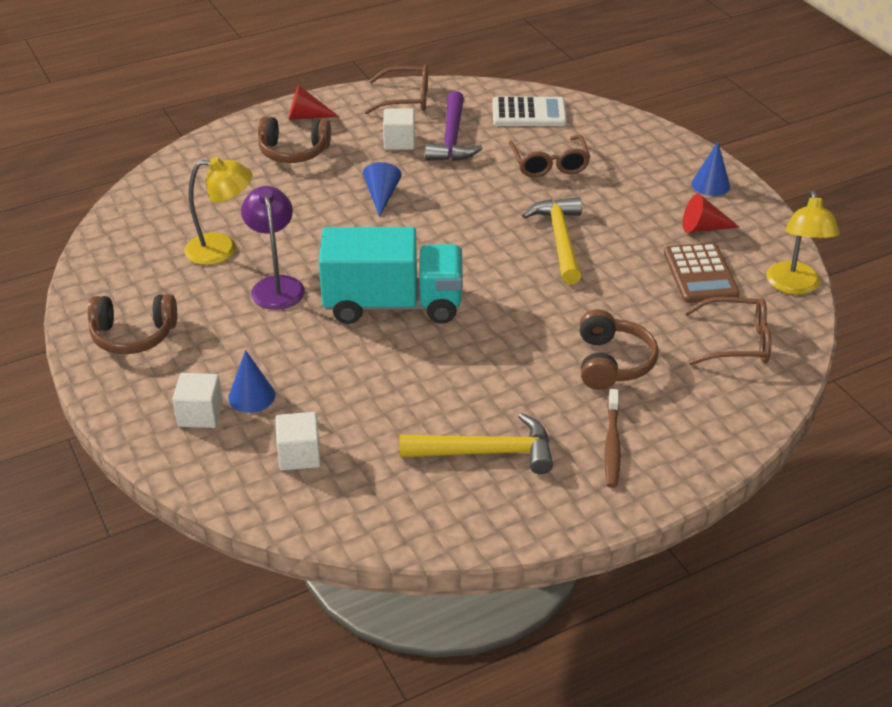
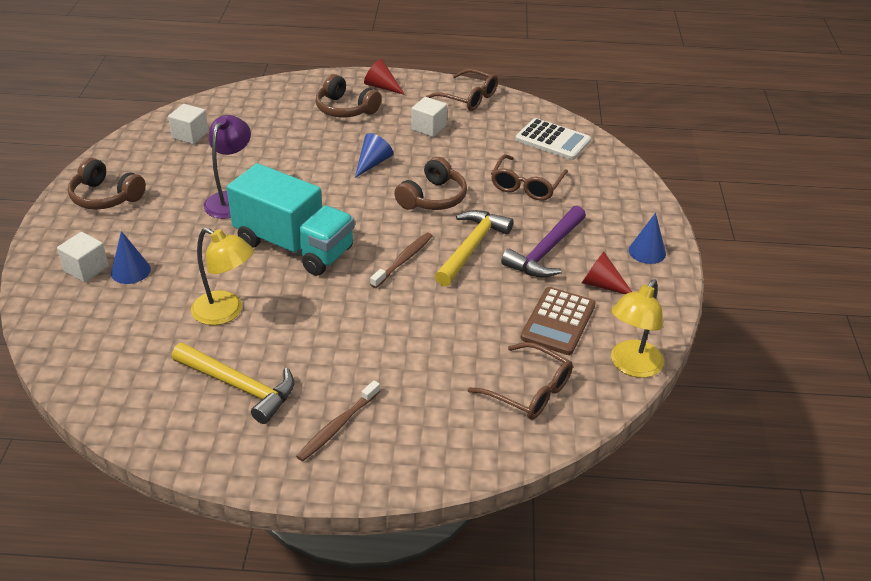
camera: 30 degrees right, 0 degrees up
(222, 249) = (223, 160): yellow lamp -> yellow lamp (226, 312)
(299, 455) = (115, 327): white cube -> white cube (190, 135)
(452, 138) = (471, 139): purple hammer -> purple hammer (546, 251)
(511, 275) = (403, 260): none -> brown toothbrush
(612, 362) = (408, 361): brown headphones -> brown headphones (433, 198)

